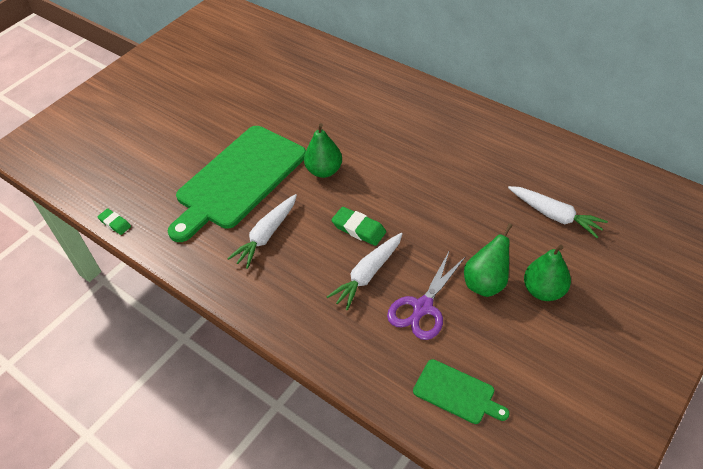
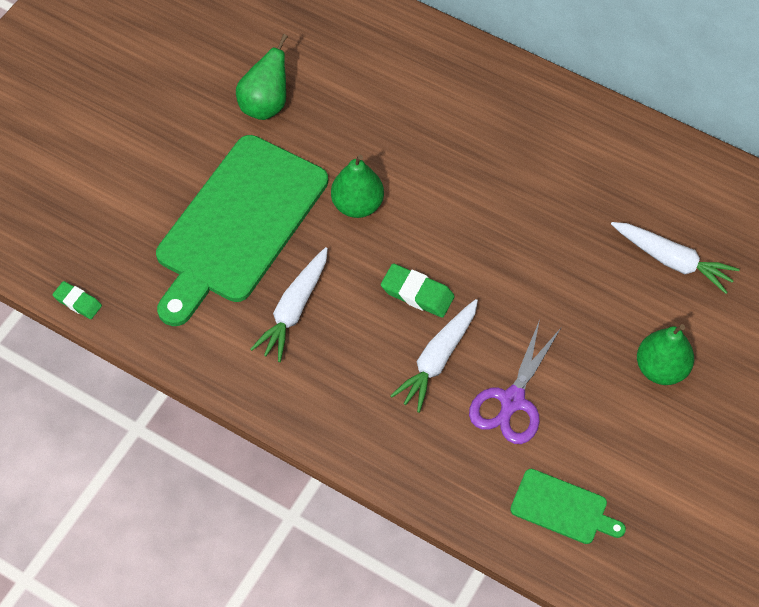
camera: 10 degrees left, 10 degrees up
(486, 283) = (589, 362): green pear -> green pear (265, 105)

